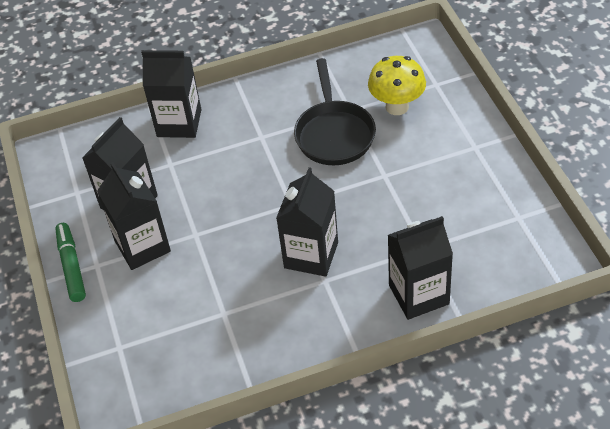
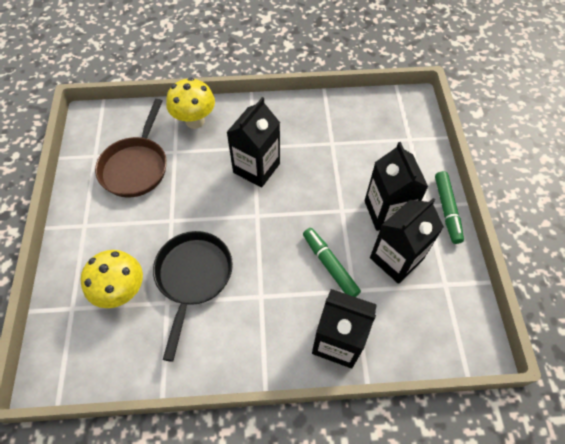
camera: 170 degrees left, 10 degrees up
(198, 178) = (330, 265): none -> green marker
(419, 294) = (195, 121): black carton -> yellow mushroom
(459, 218) = (136, 166): none -> brown pan

